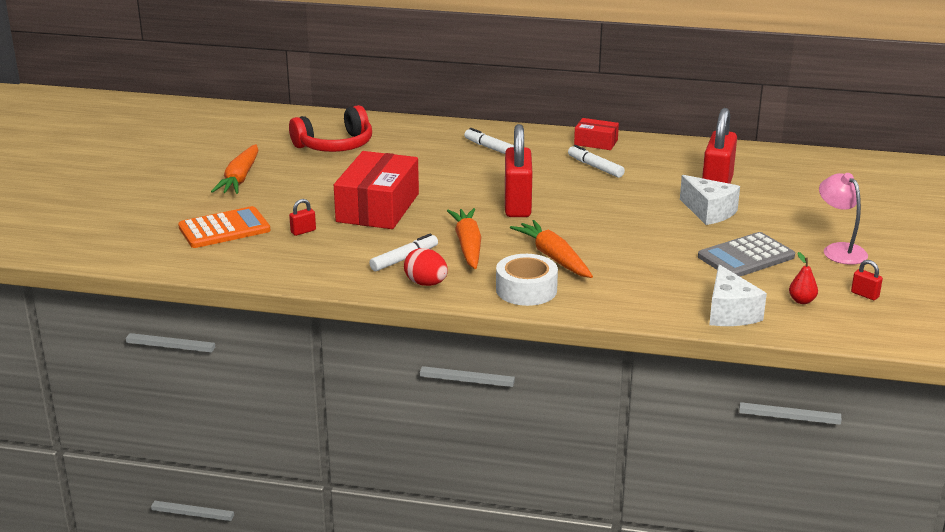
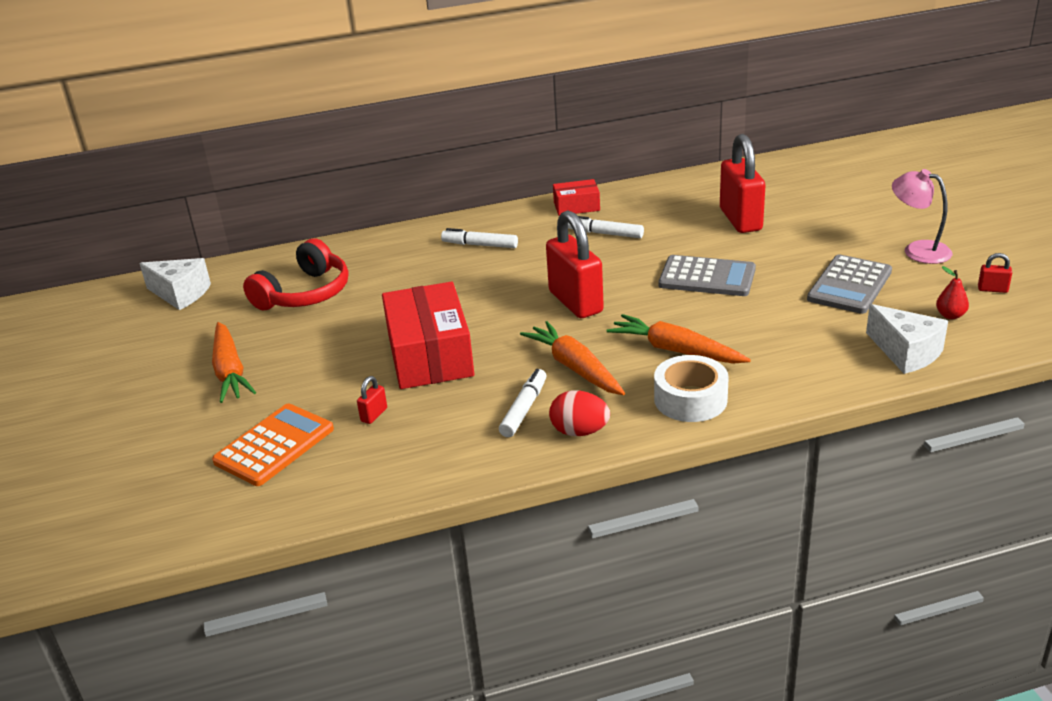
camera: 25 degrees left, 5 degrees up
(638, 218) = (707, 277): none -> grey calculator
(709, 212) = (763, 248): white cheese -> white cheese (180, 294)

